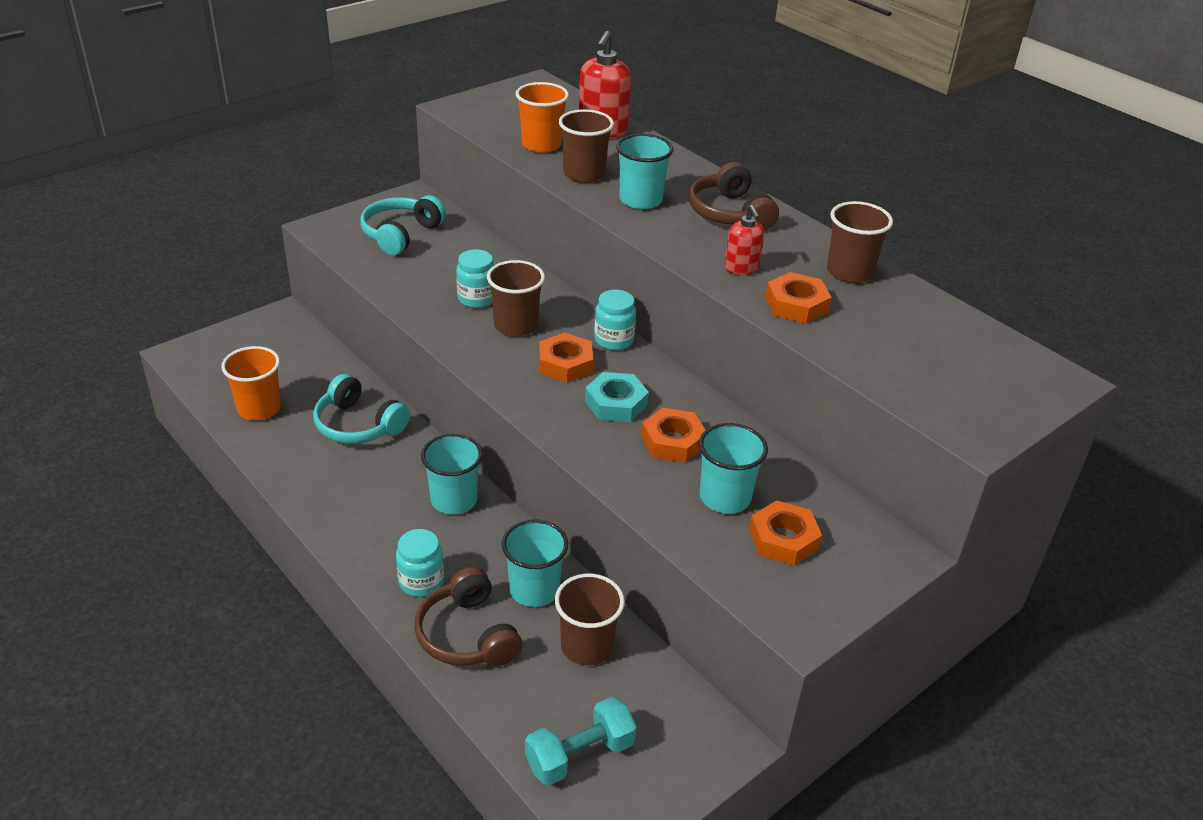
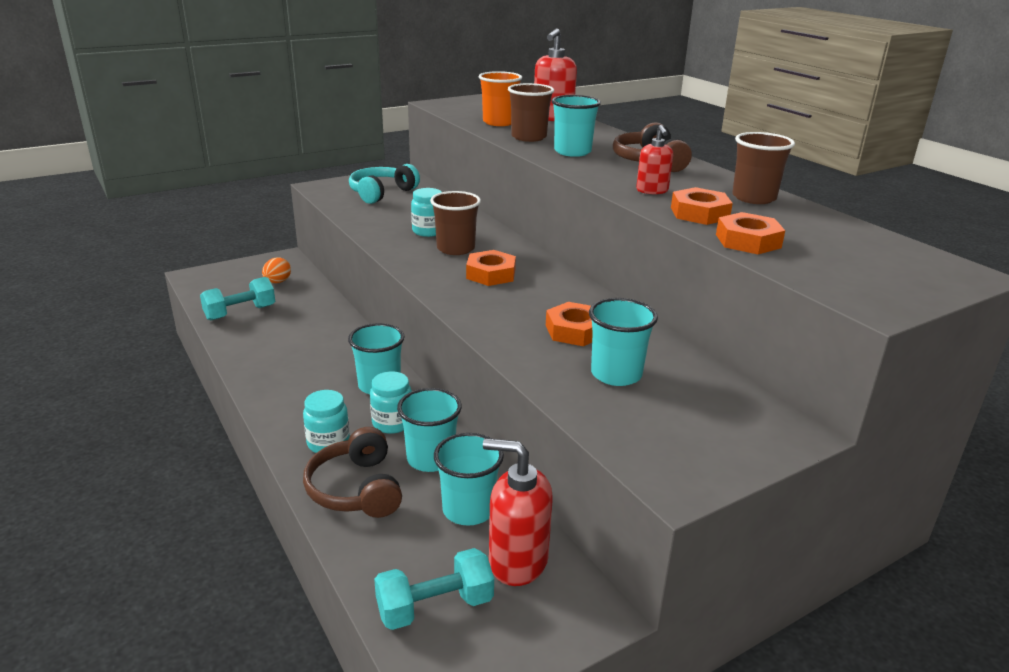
camera: 10 degrees right, 10 degrees down
(259, 409) = (240, 312): orange cup -> turquoise dumbbell
(287, 356) = (277, 282): none -> orange egg
(358, 425) = (317, 329): turquoise headphones -> none
(586, 646) = (468, 509): brown cup -> turquoise cup
(614, 340) = (538, 262): turquoise jar -> turquoise jar (392, 423)
(616, 403) = (528, 302): turquoise nut -> none
(646, 698) = (517, 561): none -> red soap dispenser
(783, 539) = (670, 410): orange nut -> orange nut (748, 241)

